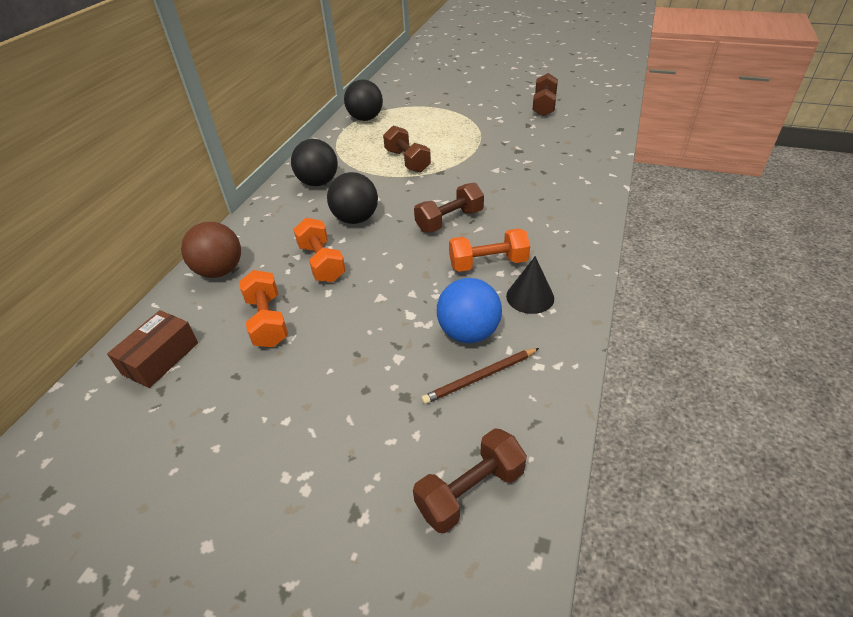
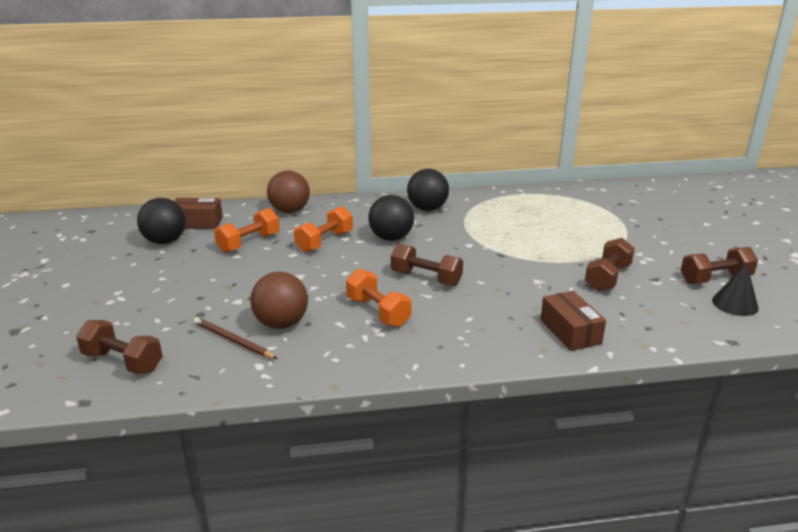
camera: 60 degrees right, 15 degrees down
(365, 118) = (553, 197): black ball -> black ball (165, 241)
(407, 161) = (502, 235): brown dumbbell -> brown dumbbell (607, 278)
(468, 332) = (281, 323): blue ball -> brown ball
(530, 297) = (346, 343): black cone -> black cone (735, 304)
(576, 180) = (570, 331): none -> brown box

